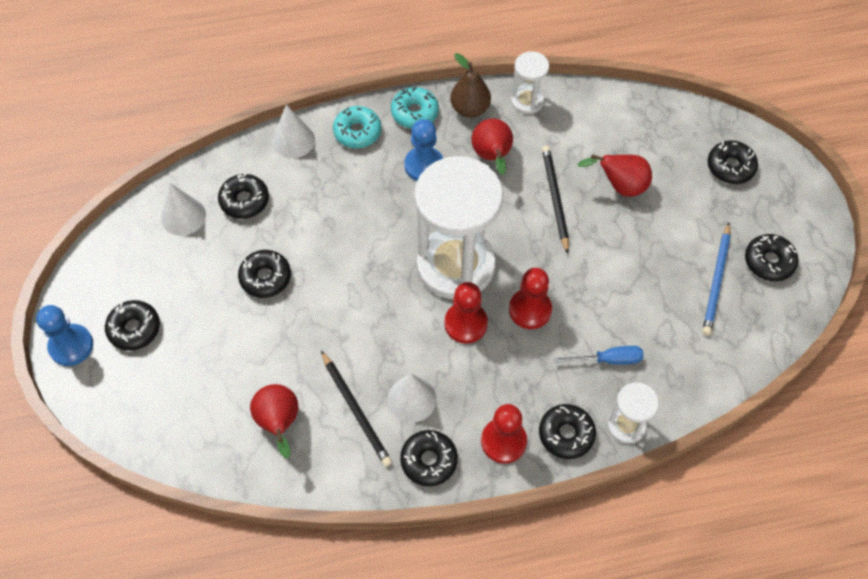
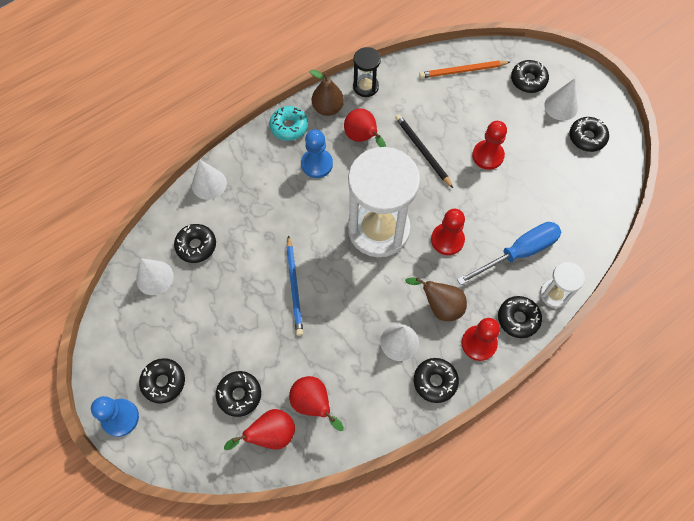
camera: 25 degrees left, 5 degrees up
(265, 277) = (244, 298): black donut -> black donut (239, 395)
(356, 410) = (364, 368): black pencil -> none
(357, 132) = (254, 158): turquoise donut -> none
(465, 323) = (408, 269): red pawn -> red pawn (487, 155)
(480, 380) = (440, 306): none -> brown pear
(527, 101) = (365, 86): white hourglass -> black hourglass
(608, 360) = (518, 253): blue screwdriver -> blue screwdriver, size x1.73
(620, 186) = (462, 124): red pear -> red pear (270, 434)
(654, 126) = (463, 71): none -> orange pencil
(716, 281) = (560, 165): blue pencil -> blue pencil (294, 287)
(755, 212) = (561, 106): none -> white cone

